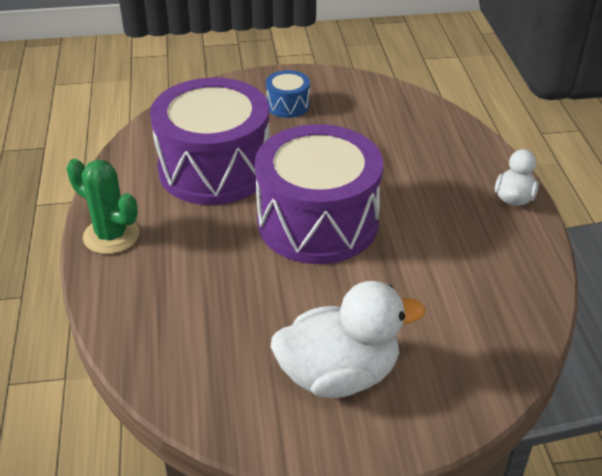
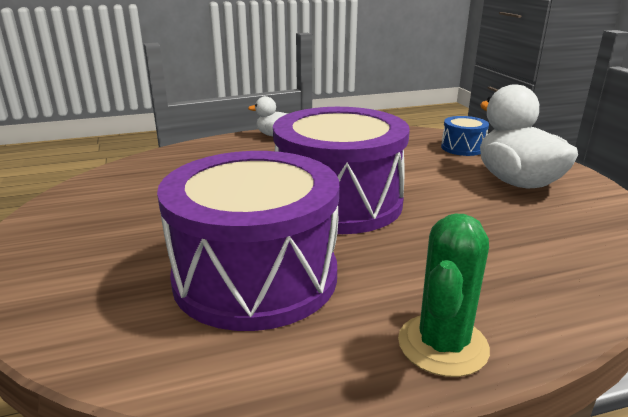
camera: 100 degrees left, 15 degrees down
(288, 105) = (101, 239): blue drum -> blue drum (462, 148)

